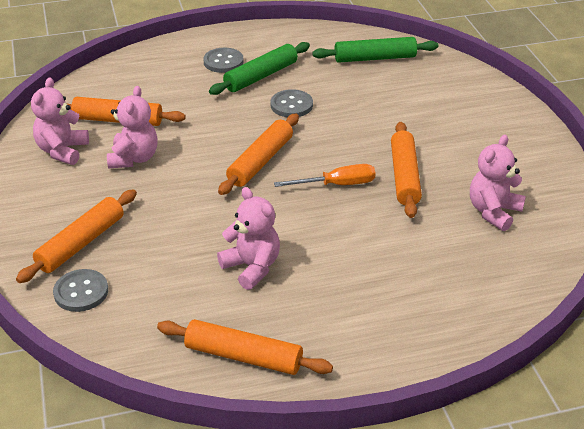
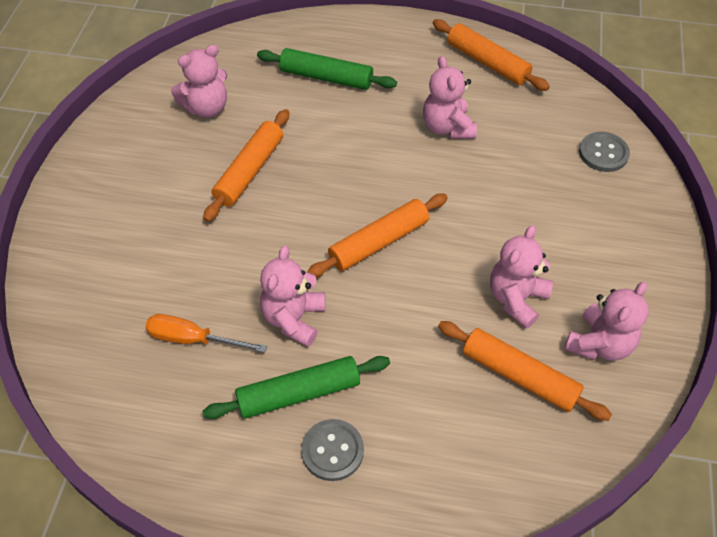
camera: 155 degrees left, 15 degrees up
(81, 243) = (596, 203): orange rolling pin -> none
(291, 105) = (294, 319): grey button -> pink teddy bear
(337, 185) = (320, 184): orange screwdriver -> orange screwdriver (193, 339)
(375, 58) = (127, 370): green rolling pin -> green rolling pin (326, 77)

